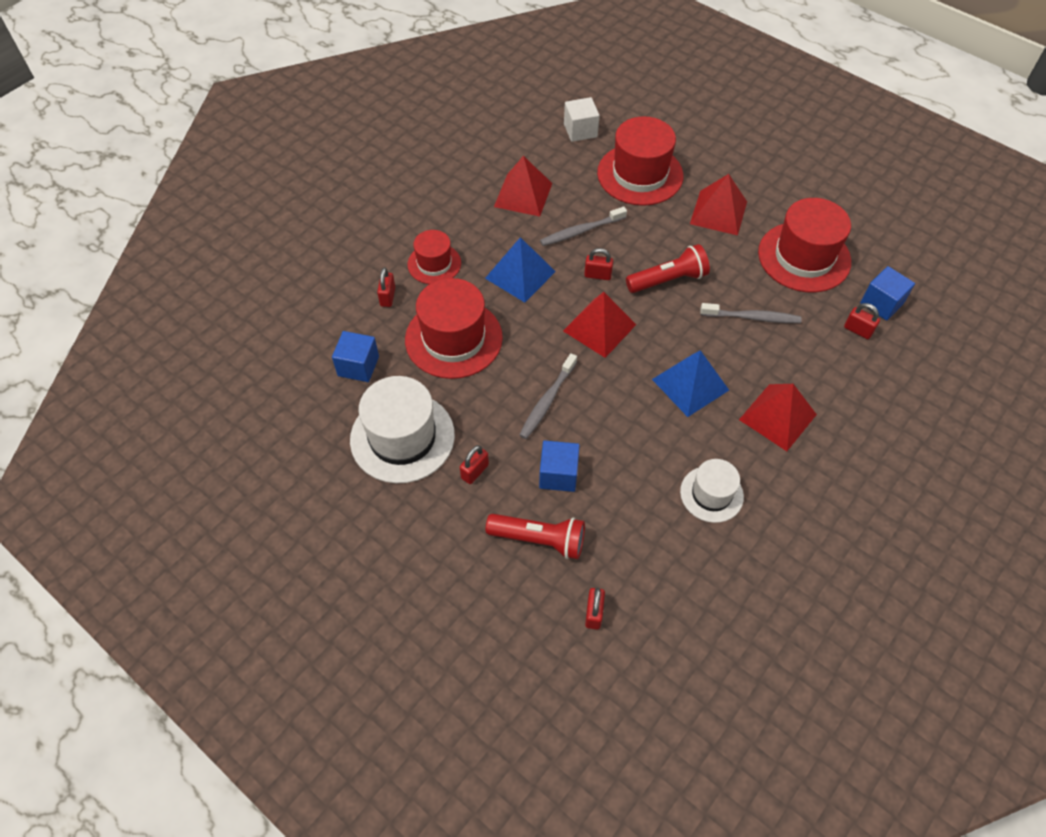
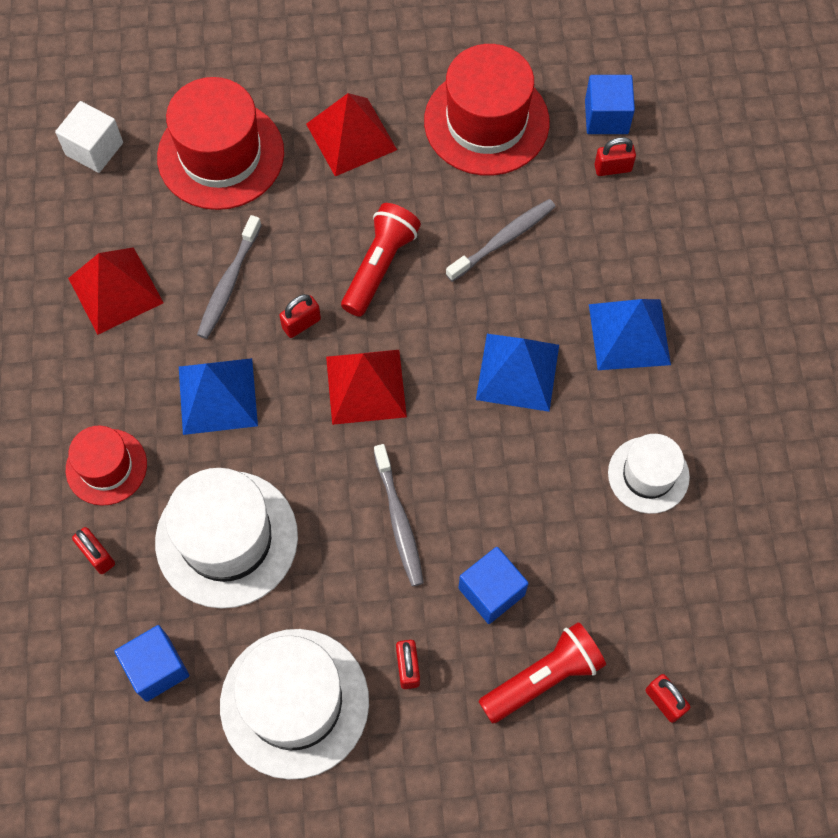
camera: 45 degrees left, 10 degrees up
(453, 338) = (226, 538): red hat -> white hat
(778, 417) = (629, 334): red pyramid -> blue pyramid

